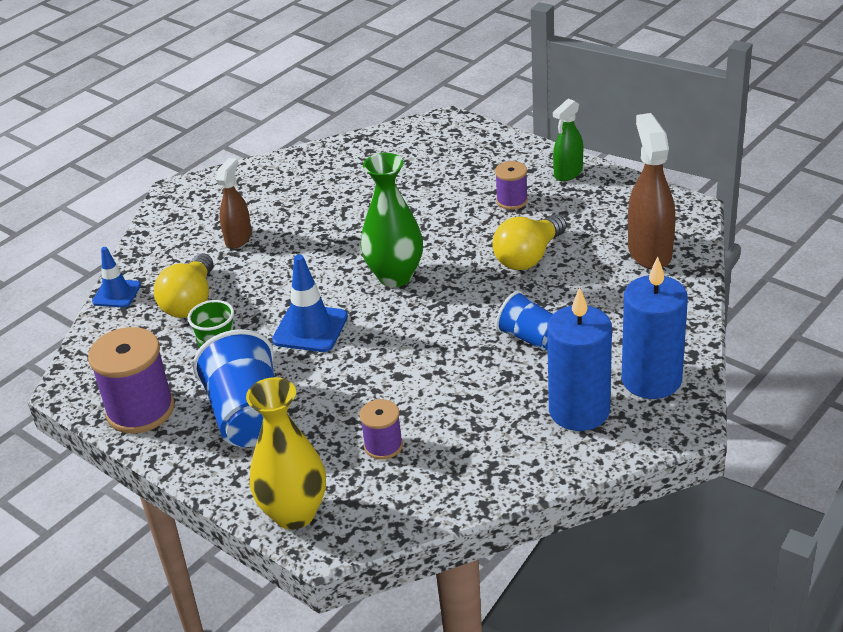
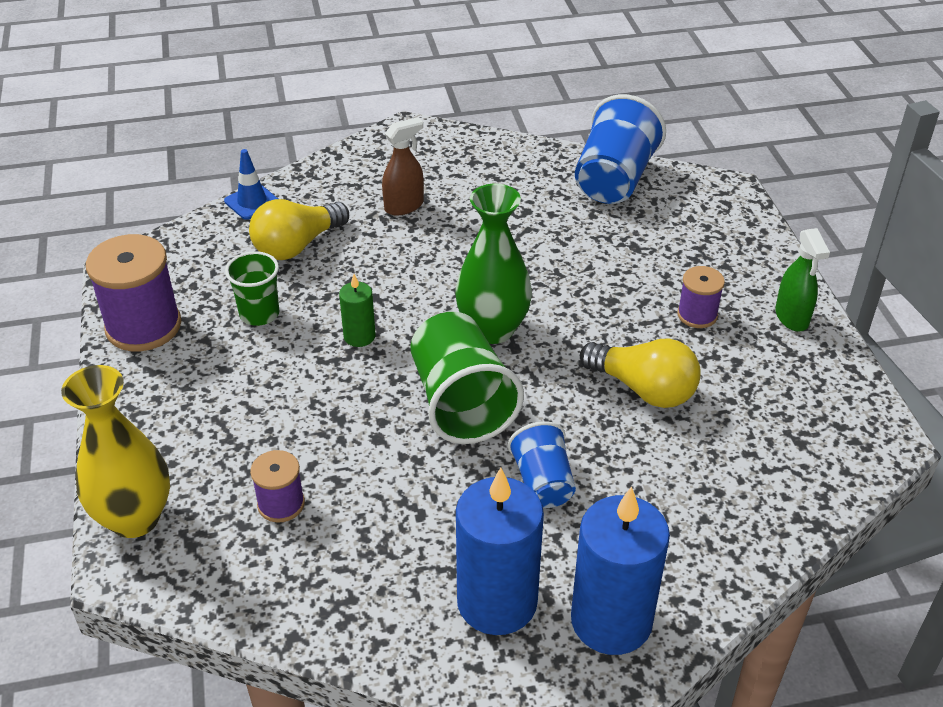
camera: 35 degrees right, 5 degrees up
(248, 417) = (211, 391): blue cup -> blue cup (614, 180)
(310, 328) = (359, 336): blue traffic cone -> green candle
(427, 326) = (461, 403): none -> green cup
(528, 257) = (643, 389): yellow light bulb -> yellow light bulb turned 135 degrees counterclockwise
(568, 173) = (792, 317): green spray bottle -> green spray bottle turned 90 degrees counterclockwise
(649, 252) = (779, 465): brown spray bottle -> none

